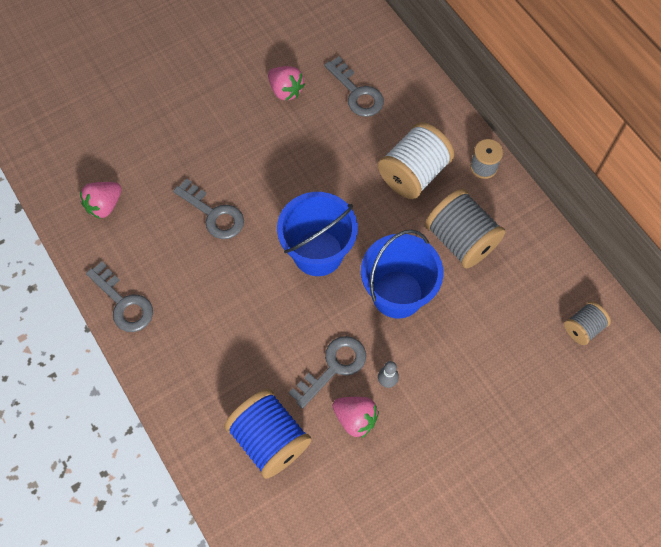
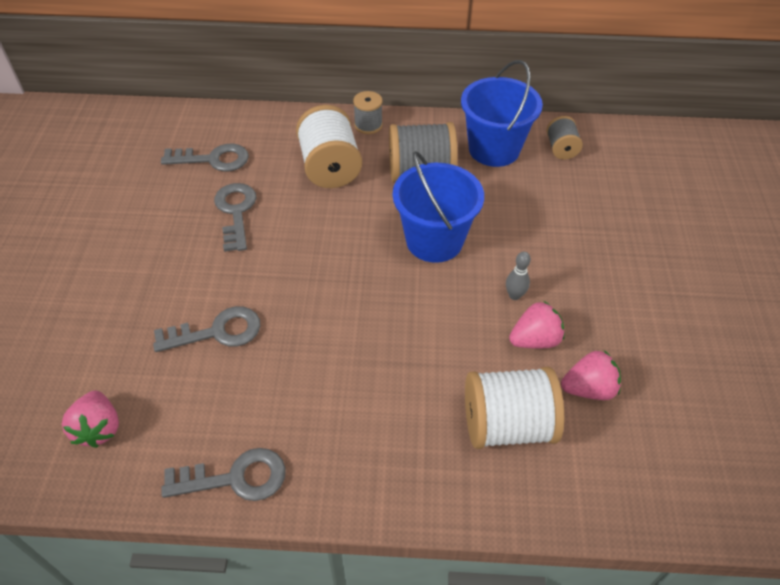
camera: 55 degrees left, 15 degrees down
(269, 439) = (507, 425): blue spool -> white spool
(285, 91) = (152, 204): pink strawberry -> pink strawberry (588, 389)
(318, 253) = (341, 273): blue bucket -> blue bucket (494, 149)
(333, 367) = (469, 327): grey key -> grey key (236, 212)

